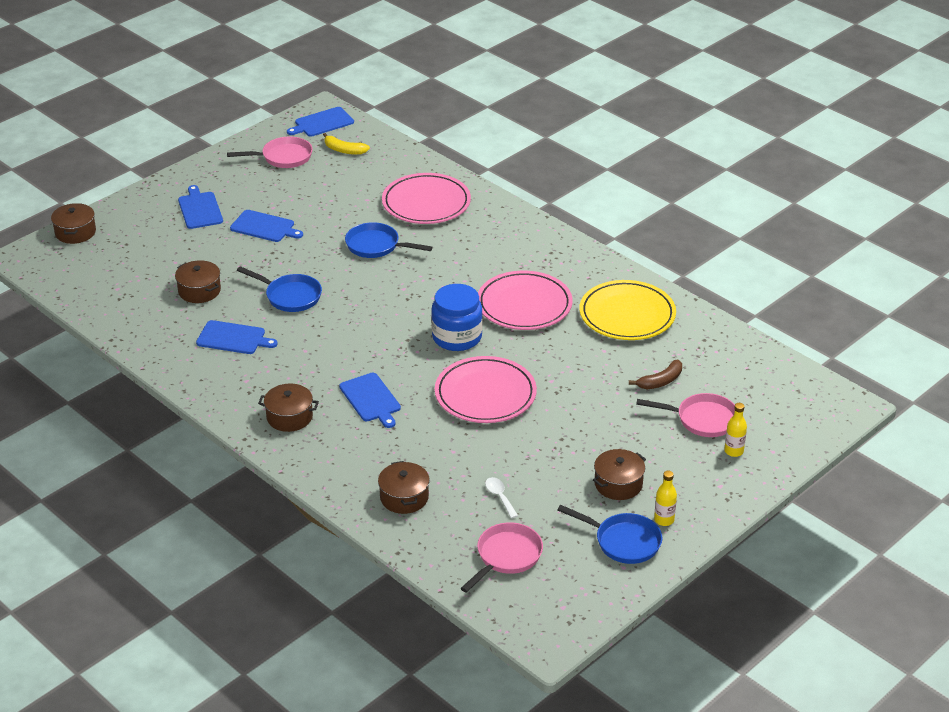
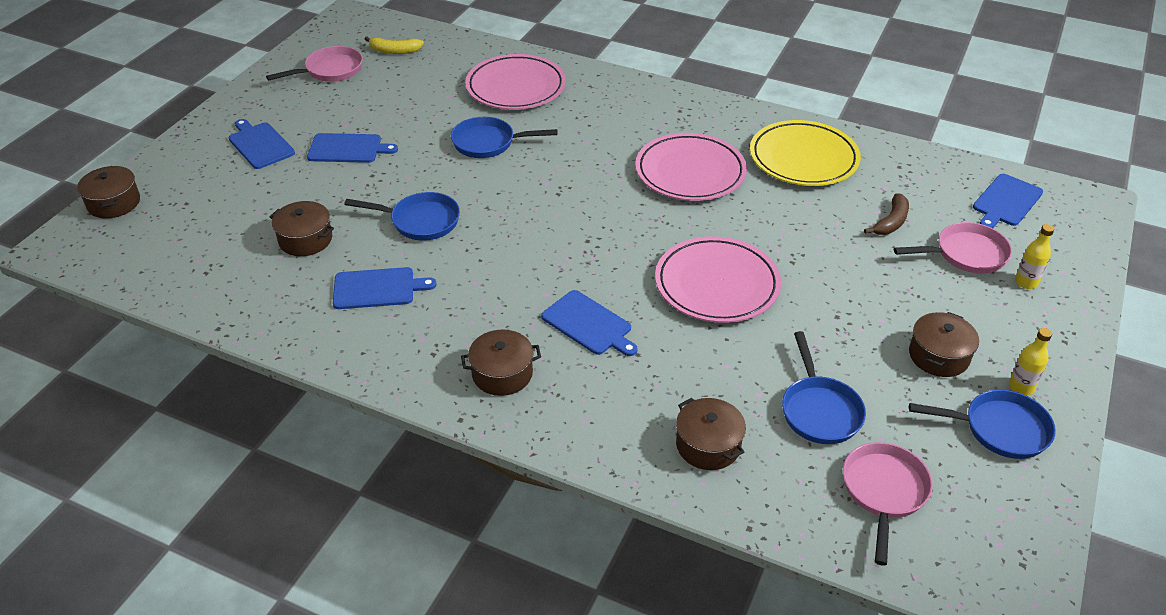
camera: 20 degrees left, 5 degrees up
(322, 123) = (355, 28): blue cutting board -> blue cutting board (1006, 202)
(457, 337) = (641, 225): blue jar -> none
(499, 496) = (819, 410): white spoon -> blue pan

